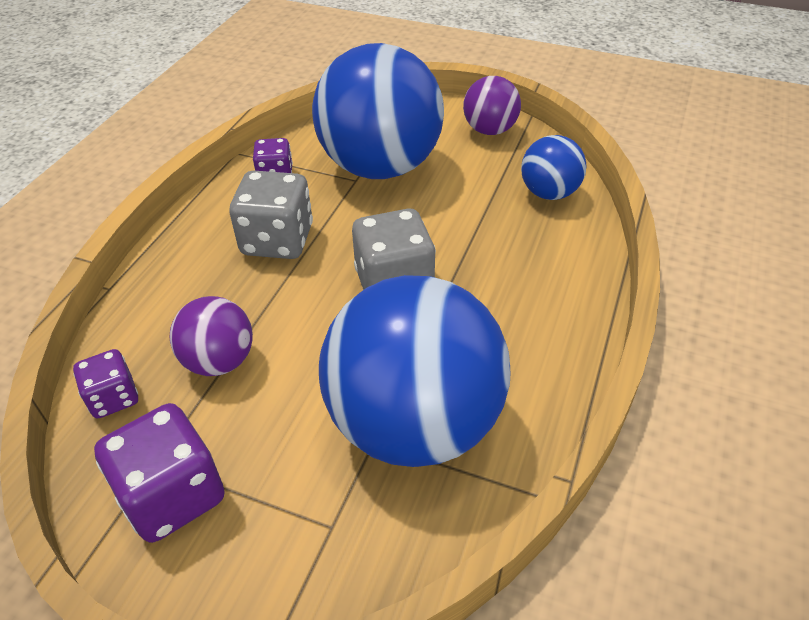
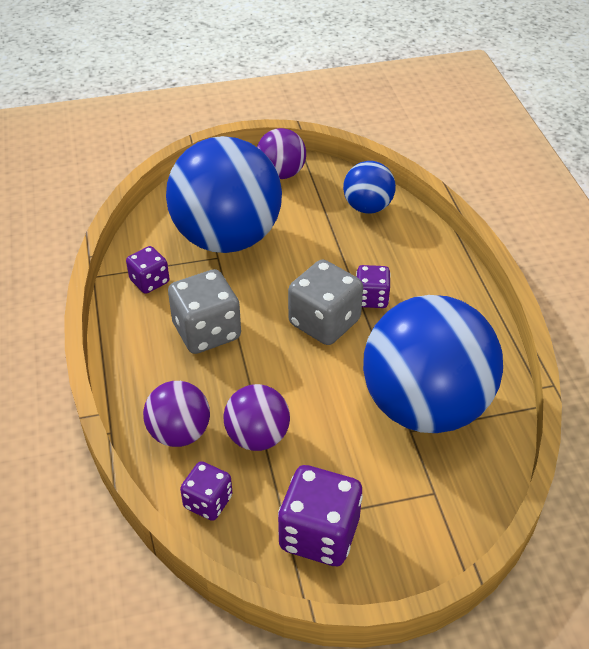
camera: 35 degrees left, 0 degrees up
(159, 319) = (179, 433): none -> purple ball
(466, 282) = (371, 298): none -> purple dice

